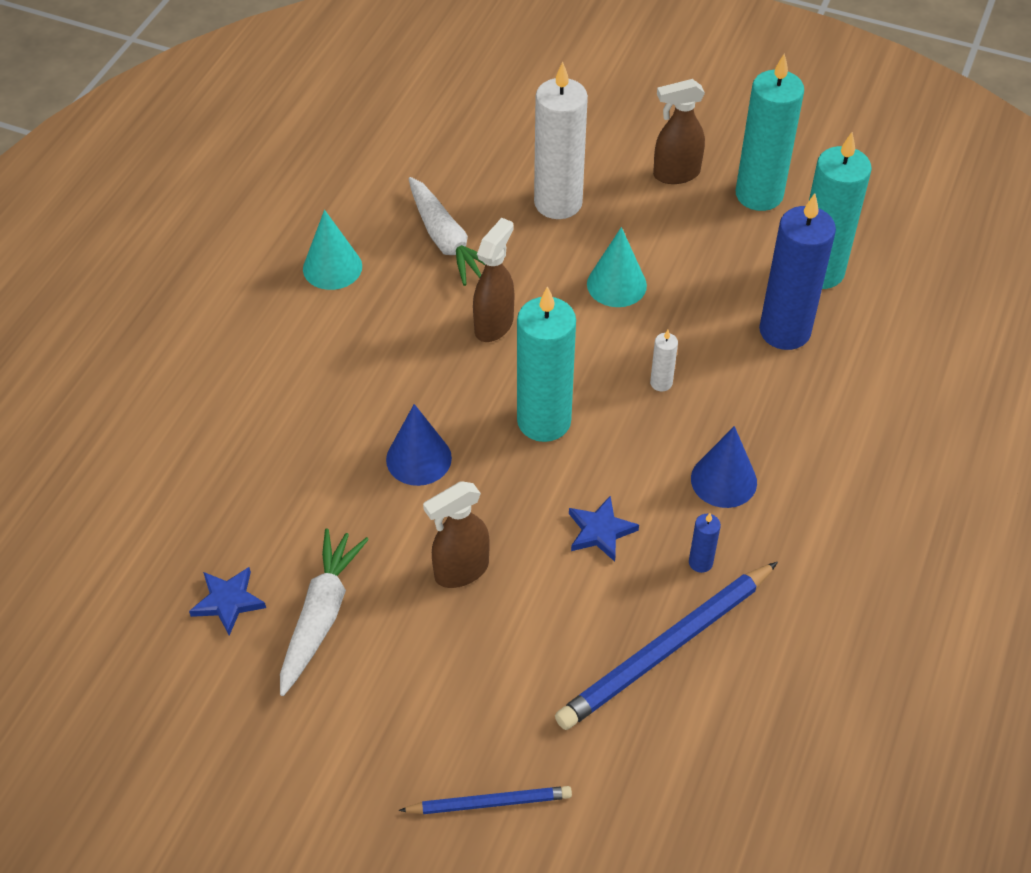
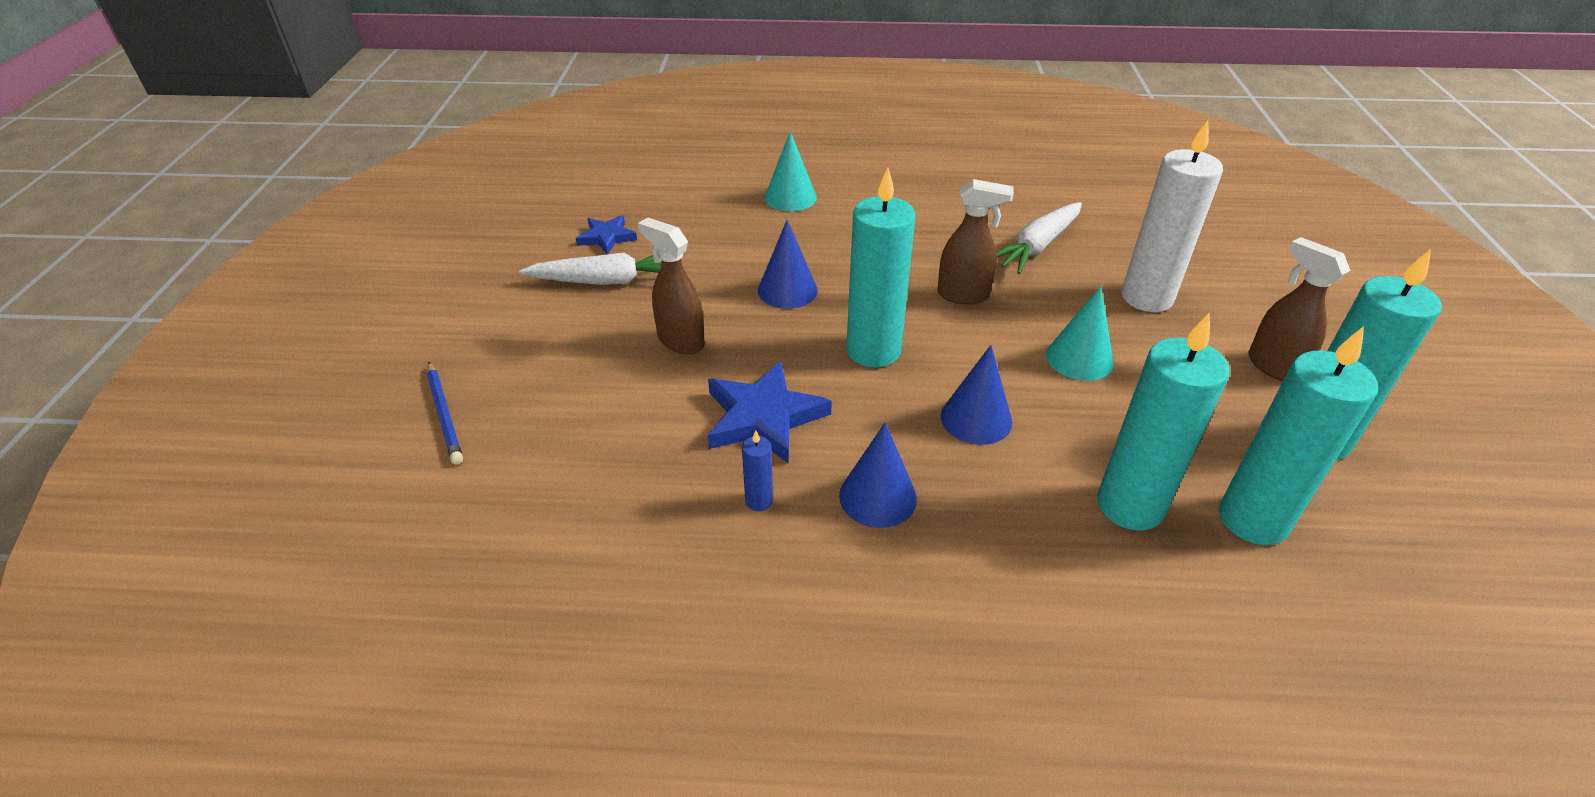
camera: 70 degrees right, 10 degrees down
(332, 267) = (955, 201): turquoise cone -> turquoise cone (790, 197)
(600, 531) = (763, 417): blue star -> blue star, size x1.70
(661, 383) = (976, 419): white candle -> blue cone
(666, 648) = (641, 497): blue pencil -> none
(784, 331) = (1130, 505): blue candle -> turquoise candle

